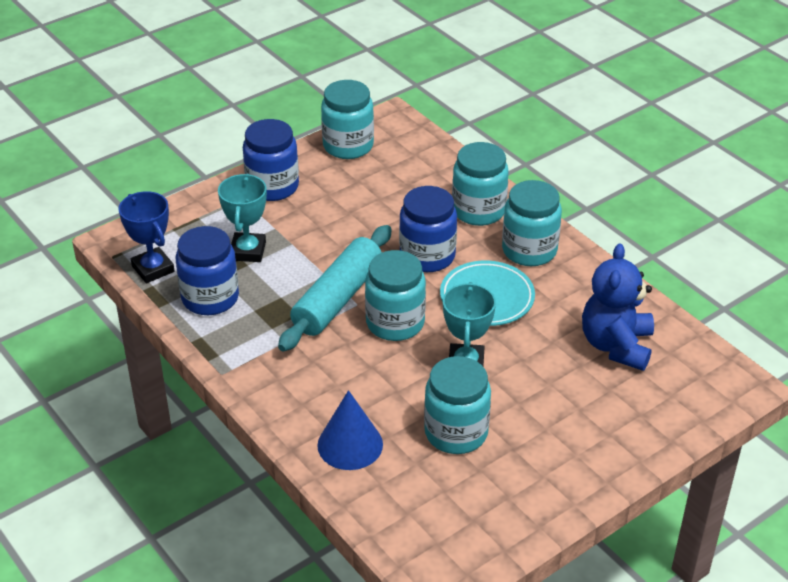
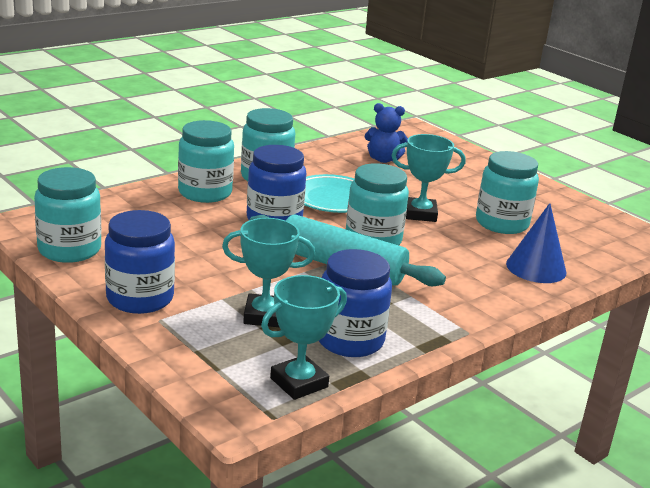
camera: 95 degrees left, 15 degrees down
(153, 269) = (299, 383): blue trophy -> turquoise trophy
(616, 345) = (383, 159): blue teddy bear -> blue teddy bear, size x0.66

